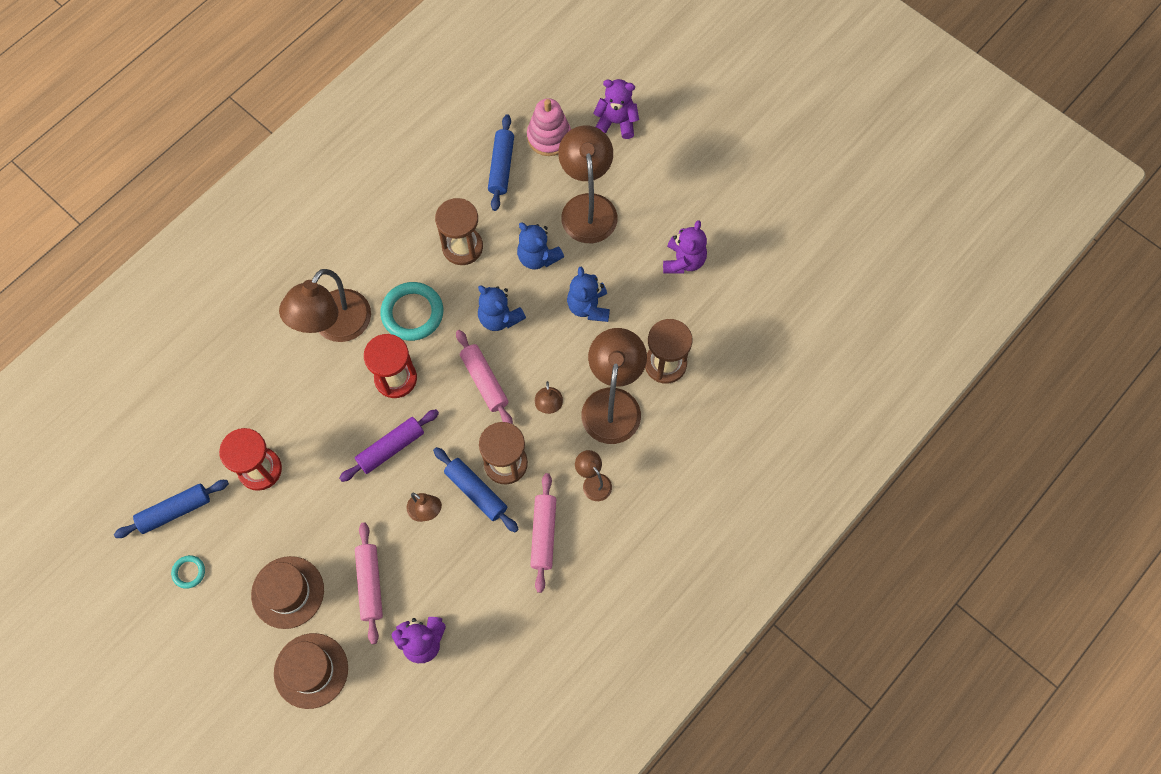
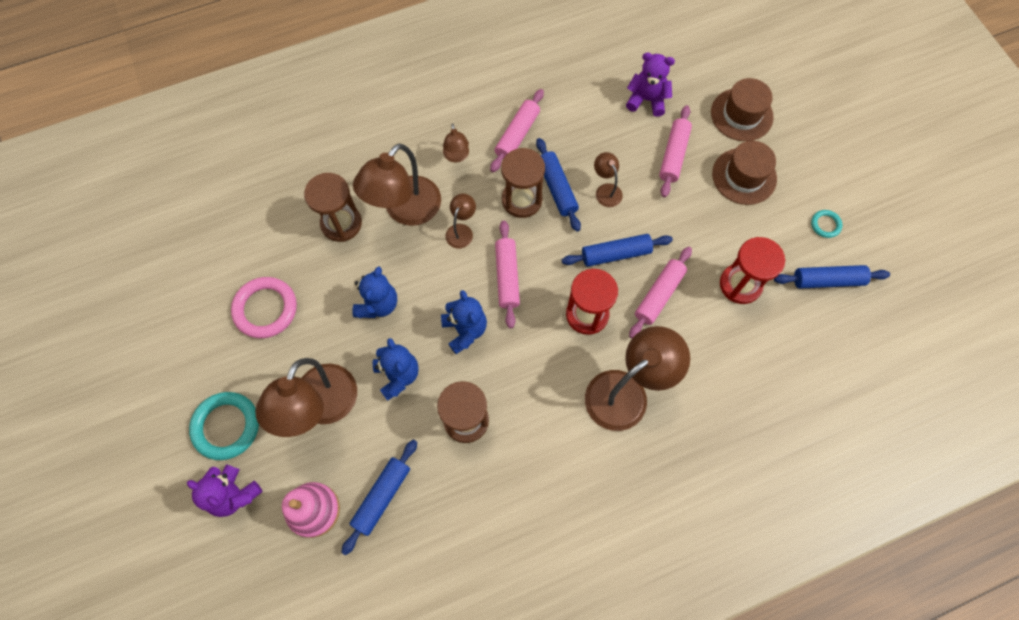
camera: 155 degrees left, 0 degrees up
(335, 425) = (659, 295): none -> pink rolling pin
(391, 448) = (616, 254): purple rolling pin -> blue rolling pin
(412, 313) = (545, 372): turquoise ring -> turquoise ring (226, 426)
(683, 261) = (265, 309): purple teddy bear -> pink ring

